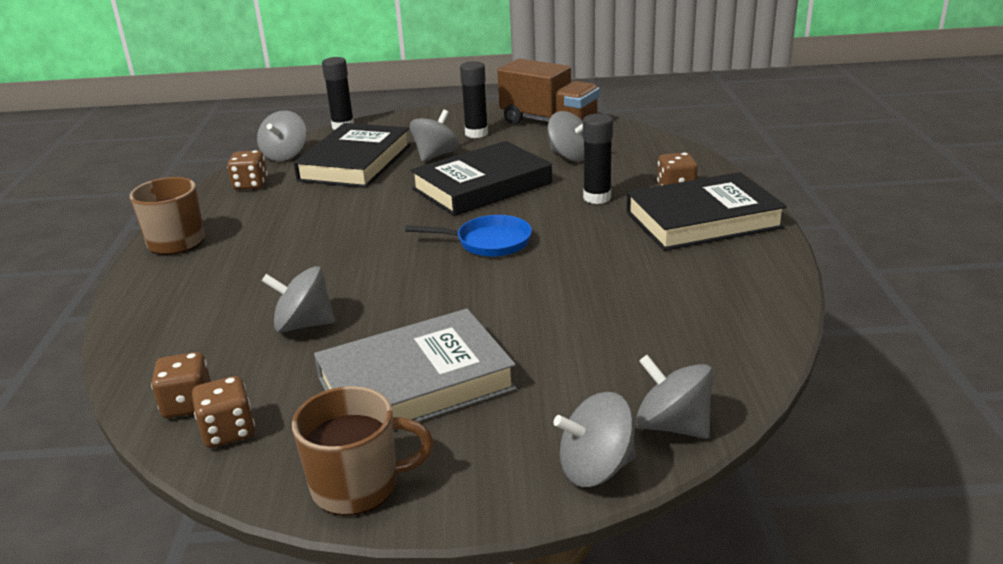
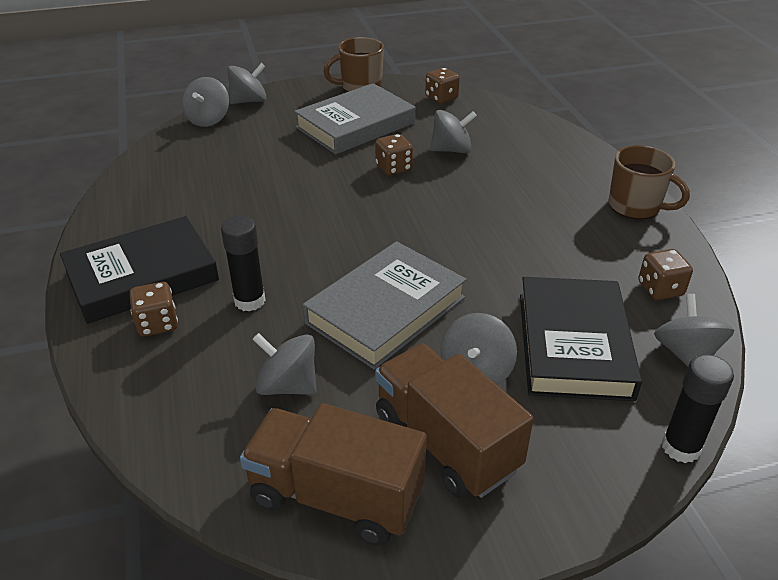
camera: 165 degrees right, 10 degrees up
(188, 404) = (477, 106): brown dice -> brown dice (393, 168)
(476, 133) = (446, 442): black glue stick -> brown truck
(482, 186) = (385, 310): black book -> grey book
(488, 242) = (349, 230): blue pan -> none
(672, 425) = (208, 119): grey spinning top -> grey spinning top turned 75 degrees clockwise

